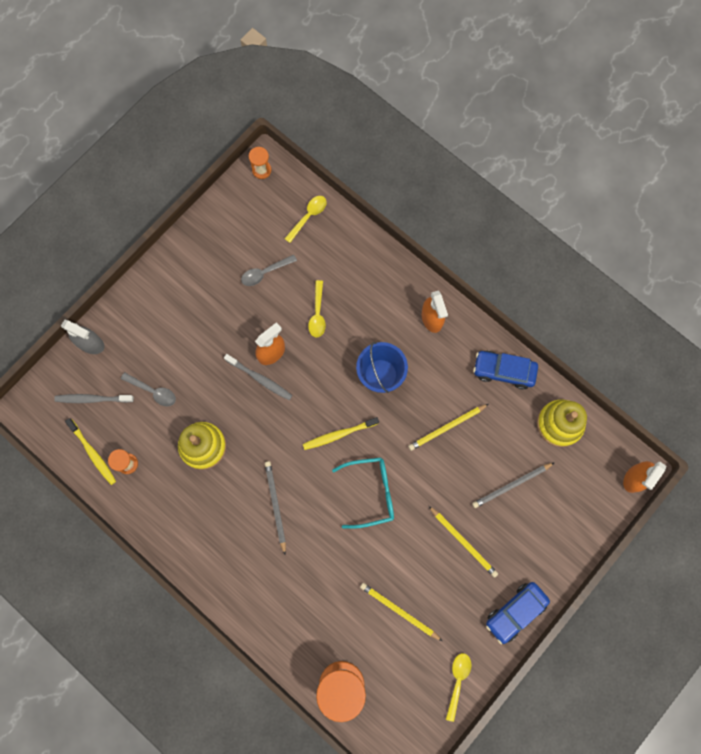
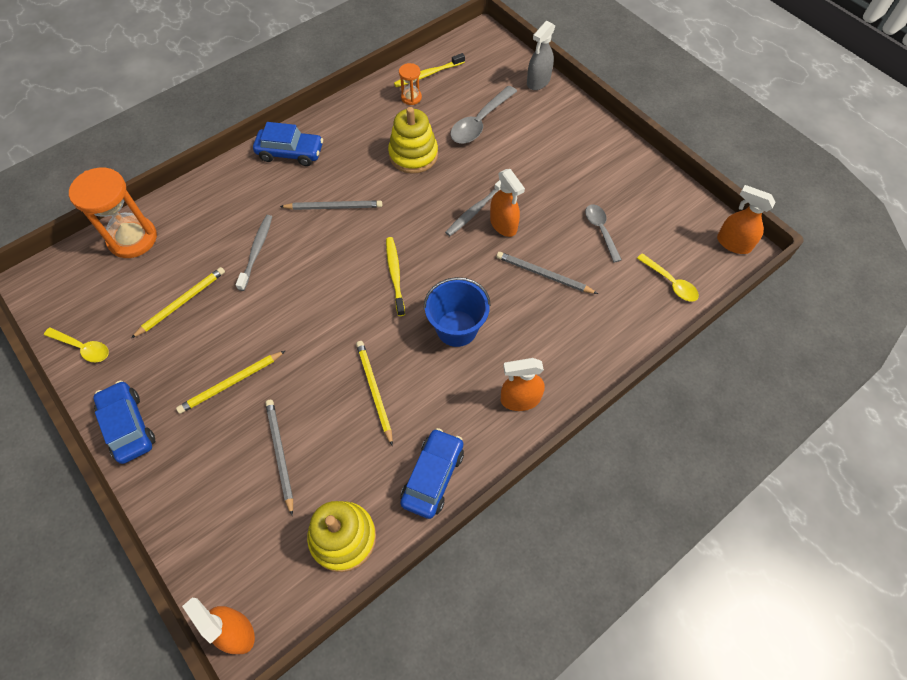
camera: 100 degrees right, 15 degrees down
(92, 399) = (481, 78): grey toothbrush -> grey toothbrush (257, 251)
(153, 391) = (480, 122): grey spoon -> grey spoon, size x1.55
(216, 565) = (290, 153): none -> blue car
(261, 170) = (733, 243): orange hourglass -> orange spray bottle
(317, 314) = (543, 275): yellow spoon -> grey pencil
(371, 492) = (320, 296): turquoise glasses -> none

